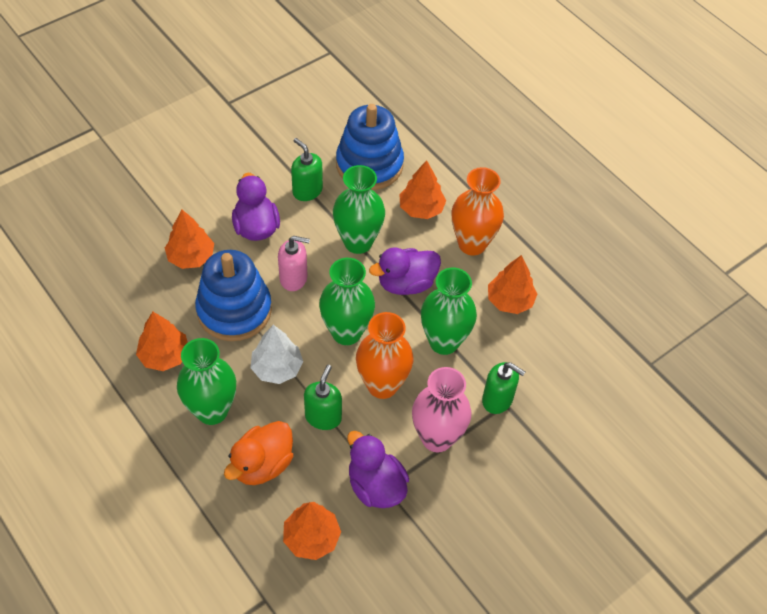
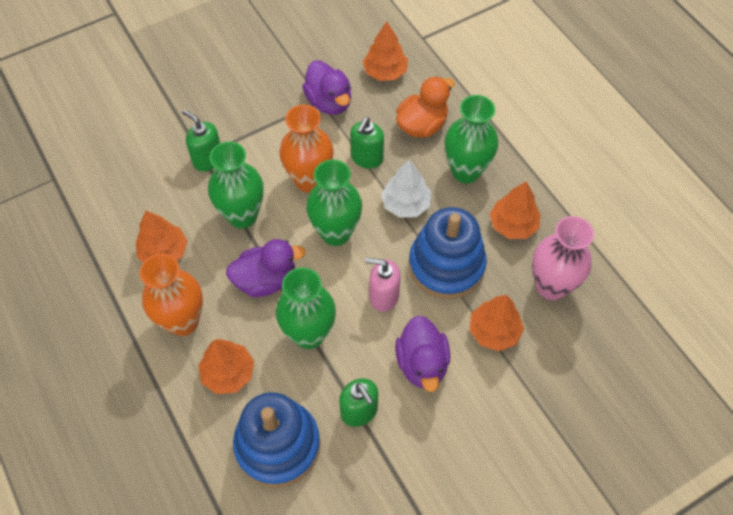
camera: 170 degrees left, 5 degrees up
(437, 438) = (270, 133): pink vase -> pink vase (551, 286)

